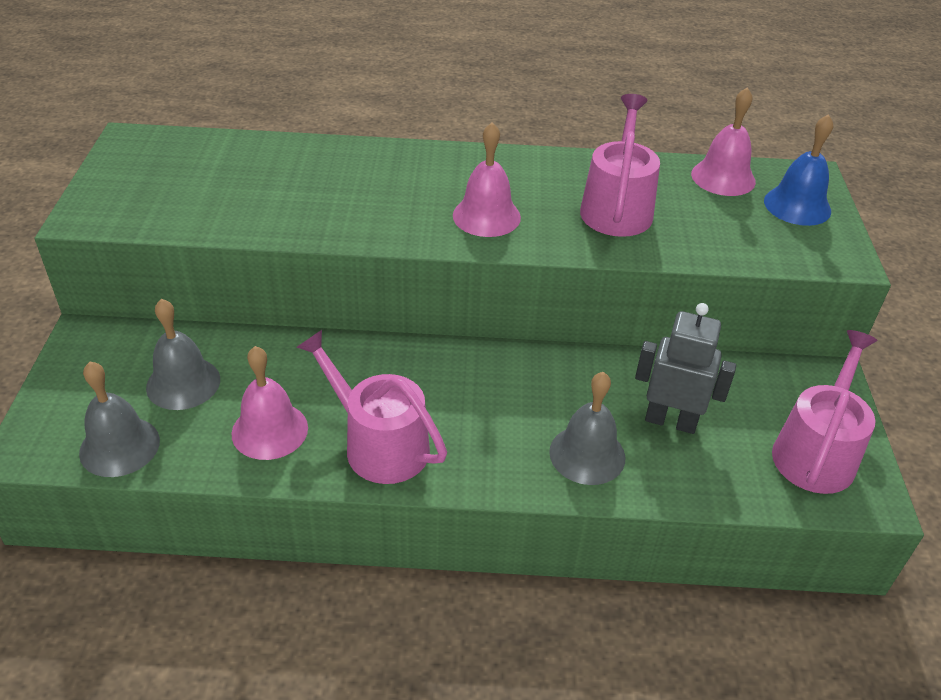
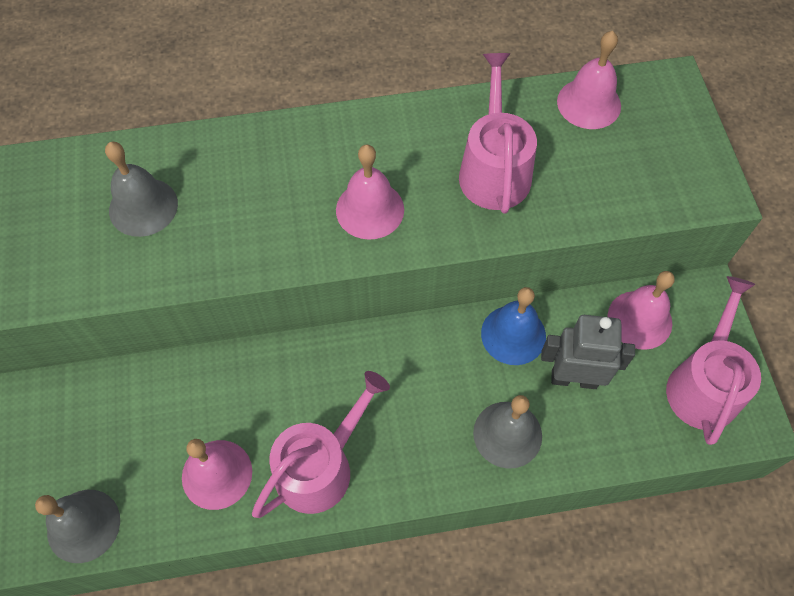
camera: 10 degrees left, 20 degrees up
(183, 383) = (119, 437): grey bell -> grey bell (143, 207)
(379, 444) = (320, 466): pink watering can -> pink watering can turned 105 degrees clockwise
(753, 385) = (639, 319): none -> pink bell
(797, 206) = (664, 128): blue bell -> blue bell (513, 334)

